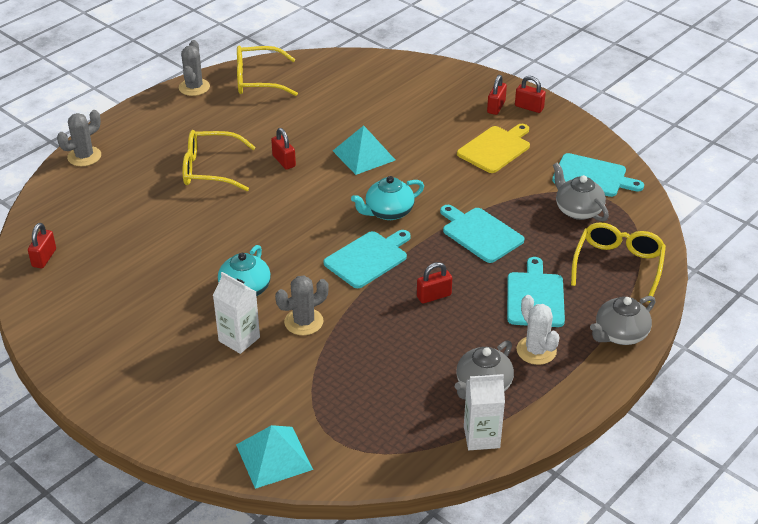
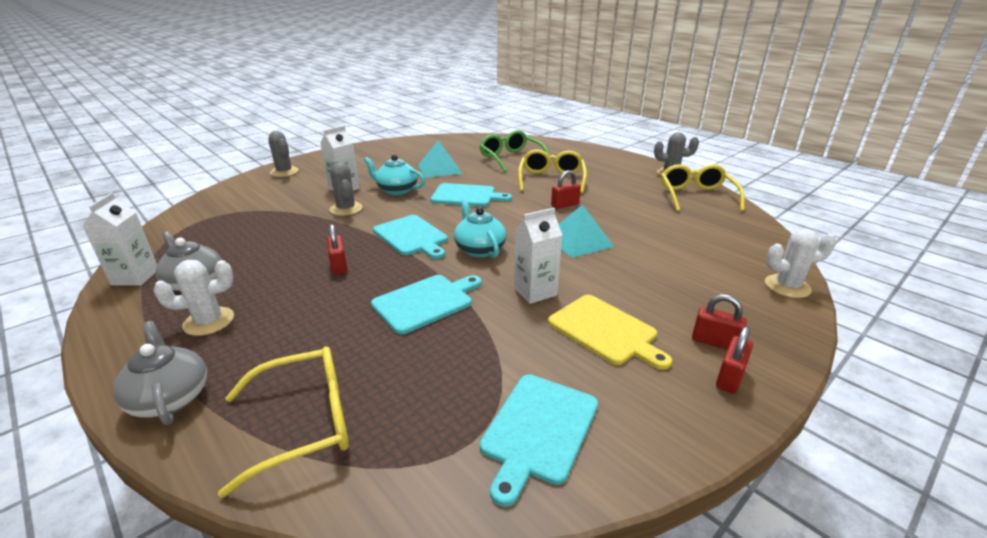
camera: 95 degrees right, 10 degrees down
(44, 258) = (458, 141): red padlock -> none
(84, 156) = (565, 146): grey cactus -> grey cactus (284, 172)
(131, 203) = (510, 158): none -> green glasses
(274, 457) = (219, 198): turquoise pyramid -> turquoise pyramid (439, 169)
(422, 67) = (787, 286): none -> white cactus
(453, 179) = (535, 291): none -> white carton
(535, 297) = (293, 331): turquoise cutting board -> turquoise cutting board (466, 196)
(577, 210) = (451, 396): grey teapot -> none
(618, 265) = (305, 422): yellow glasses -> yellow glasses turned 45 degrees counterclockwise

